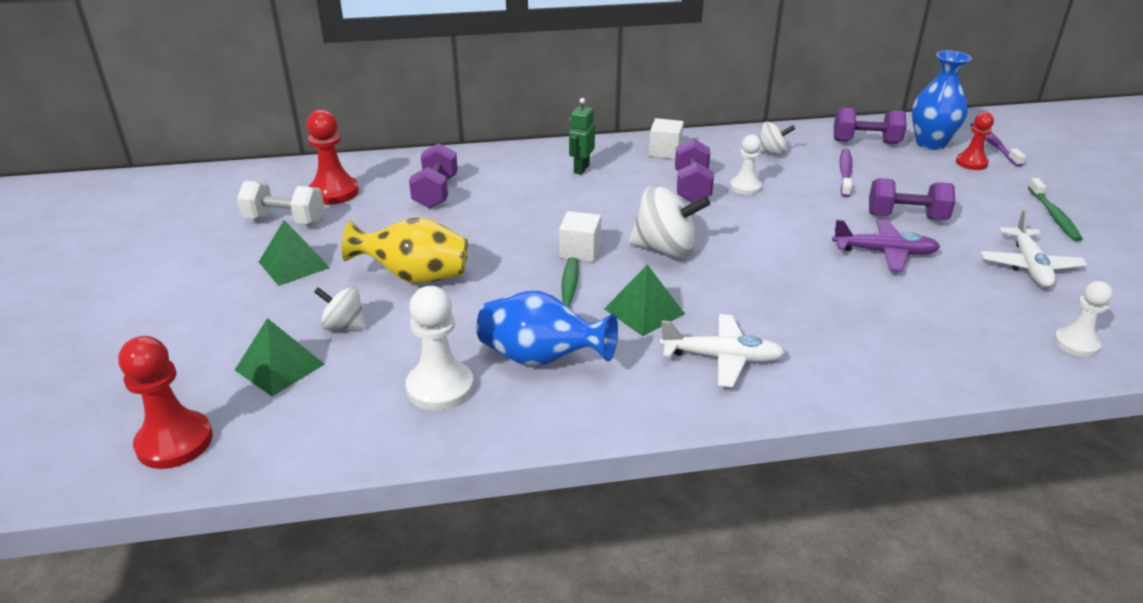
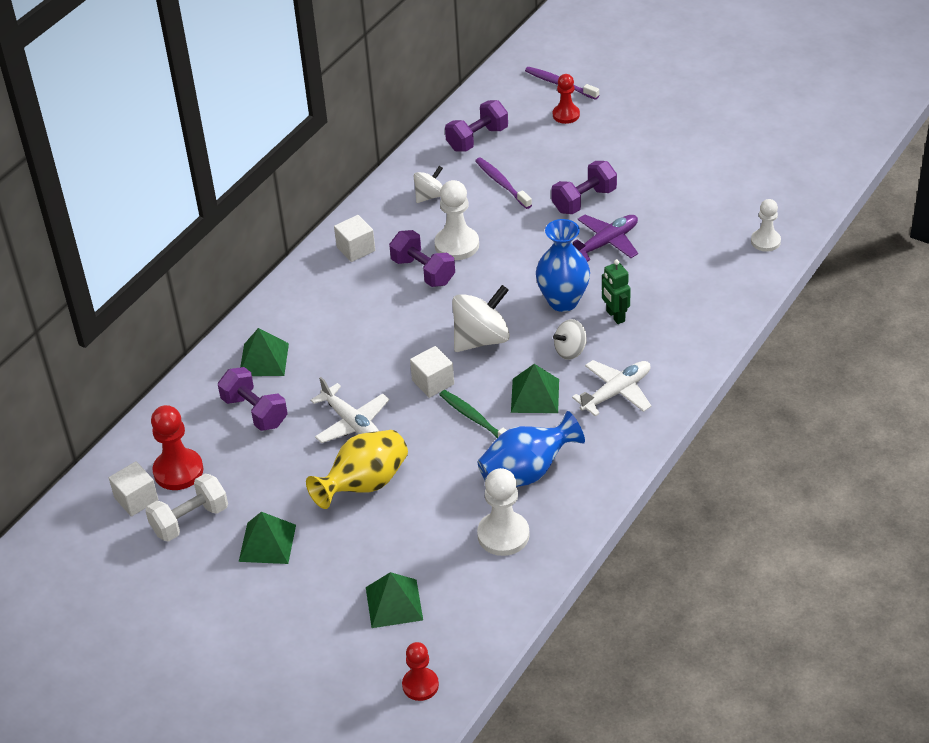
camera: 45 degrees left, 10 degrees up
(174, 442) = (420, 685): red pawn -> red pawn, size x0.66
(285, 190) = (136, 499): none -> white cube
(344, 325) = (382, 550): white spinning top -> white spinning top (570, 351)
(495, 171) = (263, 359): none -> green pyramid
(581, 169) = (322, 311): green robot -> green robot (615, 316)
(745, 187) = (457, 245): white pawn -> white pawn, size x1.53
(930, 143) = (520, 110): blue vase -> blue vase (563, 301)
(1029, 266) = (690, 195): white plane -> white plane (352, 423)
(1054, 216) = (661, 137): green toothbrush -> none

